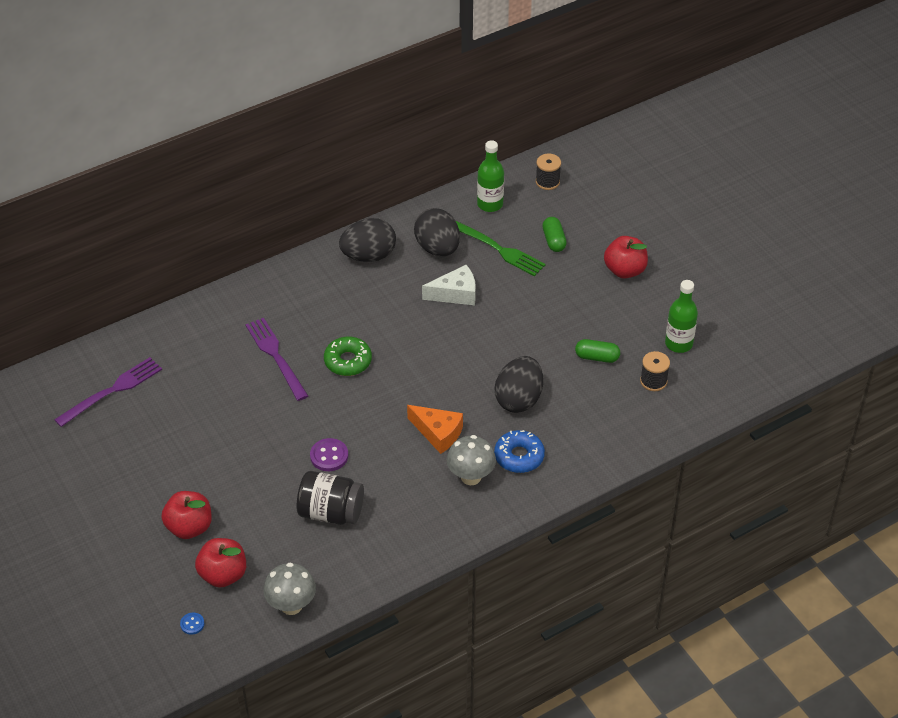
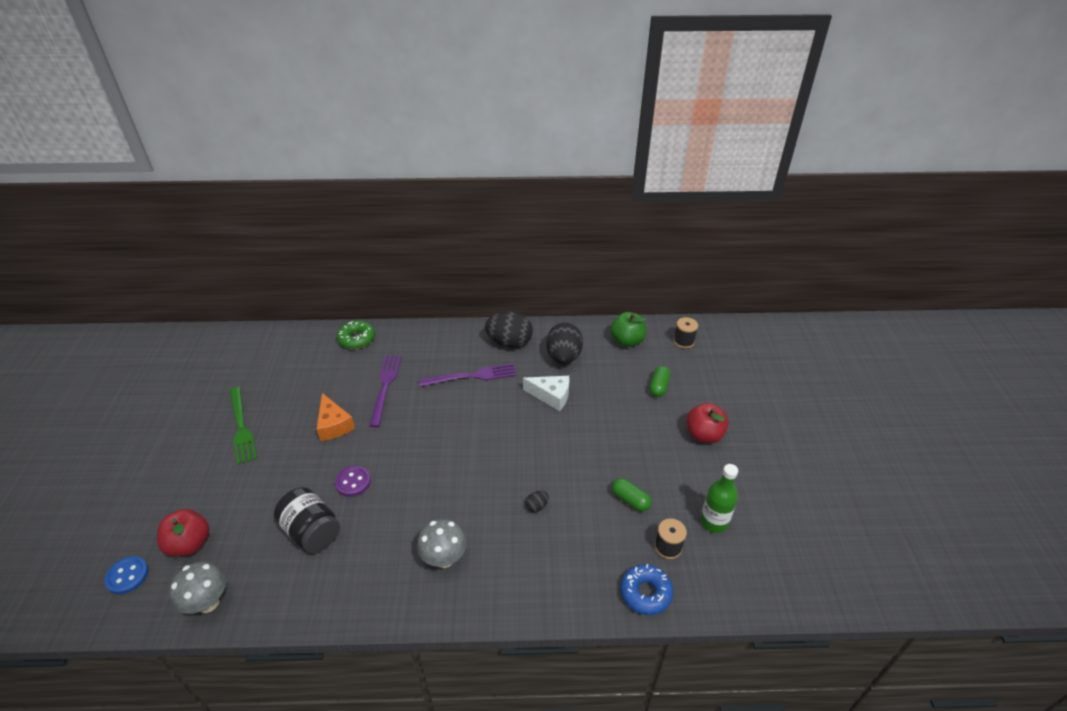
camera: 30 degrees right, 5 degrees down
(113, 390) = (263, 363): purple fork -> purple fork (472, 376)
(189, 527) = (207, 490): red apple -> none
(192, 624) = (127, 576): blue button -> blue button, size x1.72
(348, 361) = (431, 413): green donut -> green donut (357, 339)
(438, 433) = (449, 504): orange cheese -> orange cheese (334, 425)
(490, 204) = (627, 341): green bottle -> green apple
(499, 249) = (610, 376): green fork -> green fork (241, 428)
(519, 399) = (537, 506): black egg -> black egg, size x0.42
(519, 456) = (498, 560): blue donut -> blue donut (645, 593)

